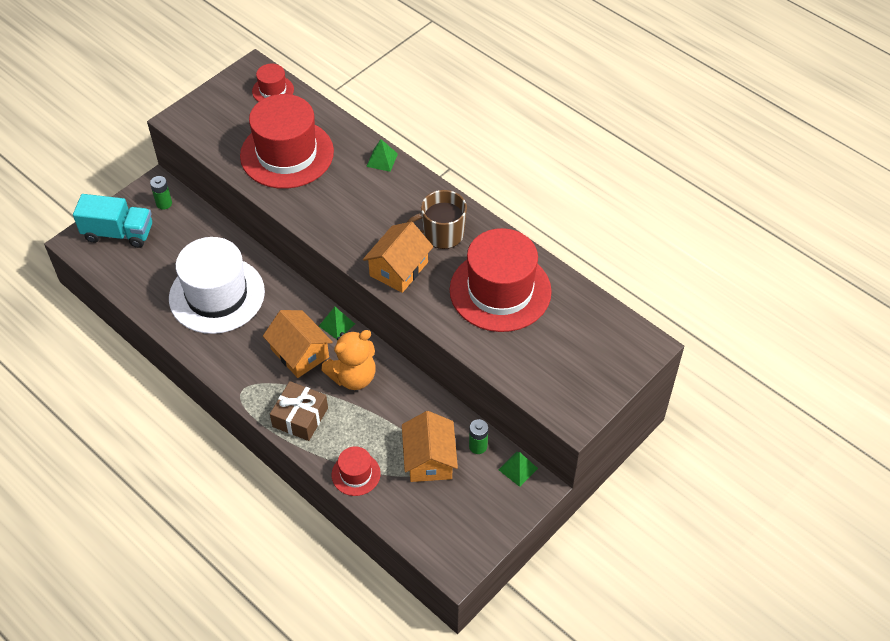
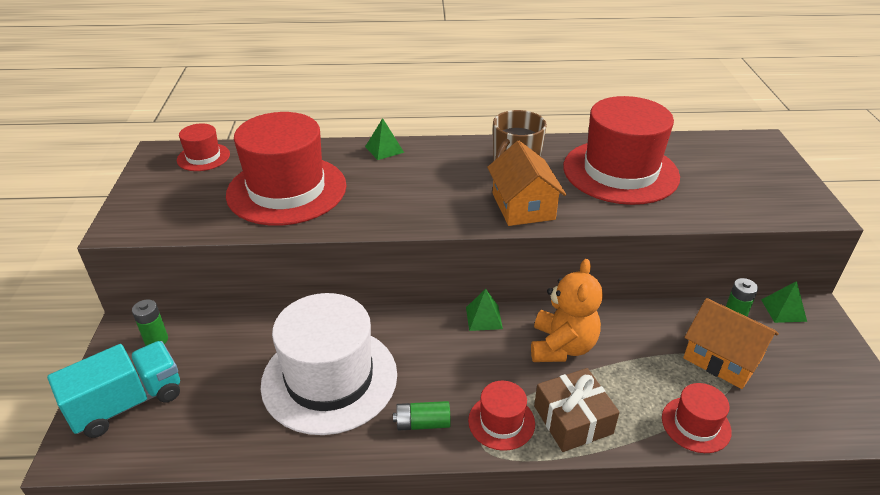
camera: 45 degrees left, 15 degrees down
(229, 356) = (422, 423): none -> green battery
(265, 388) = (501, 422): none -> red hat
(300, 353) = (487, 365): orange house -> none

